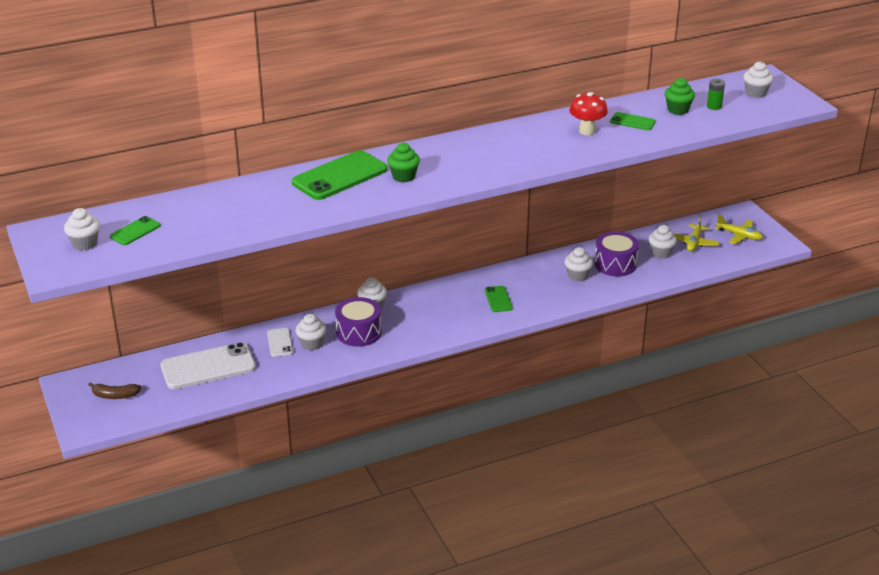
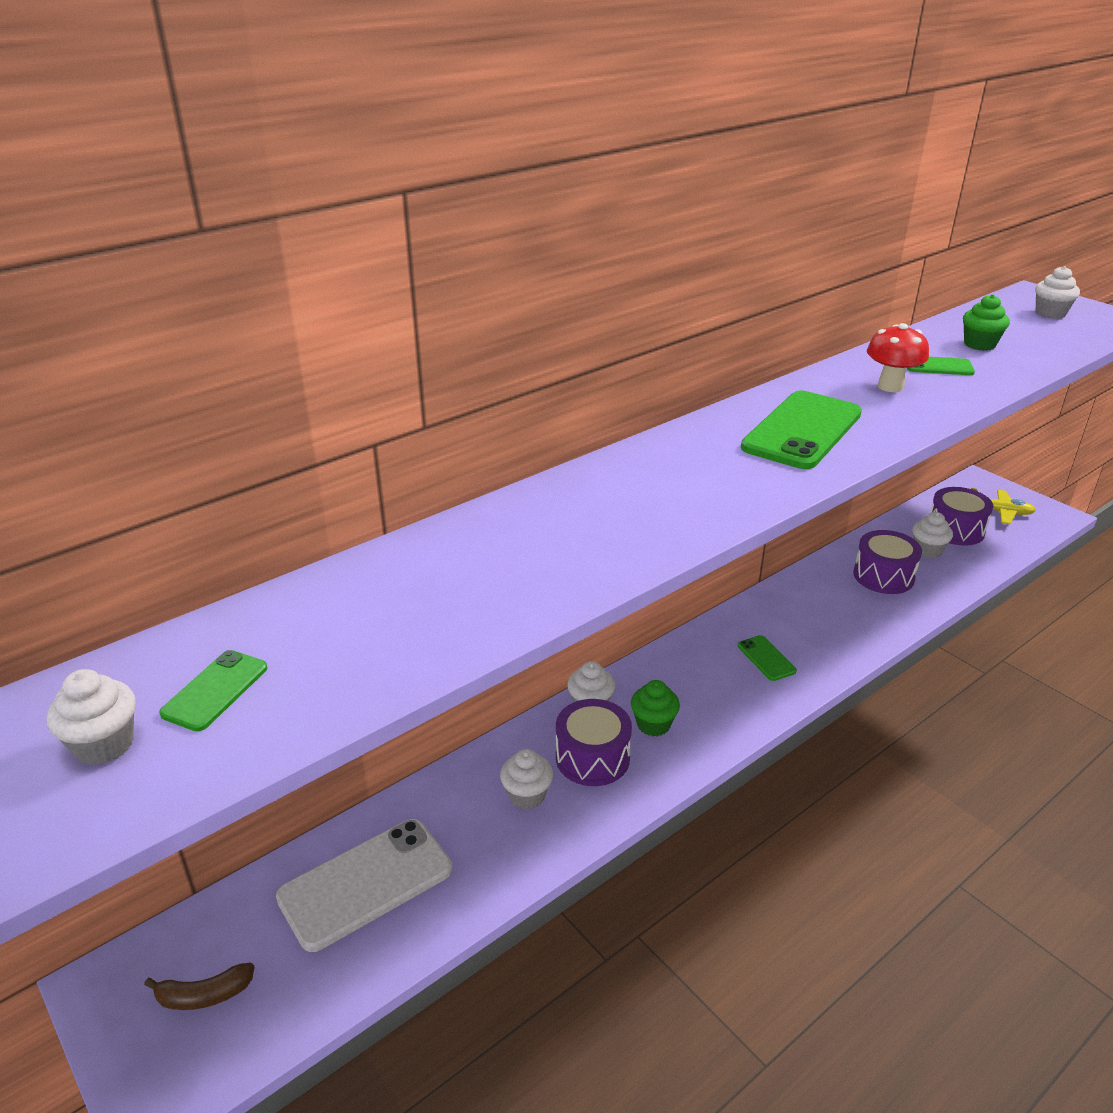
camera: 15 degrees left, 0 degrees up
(280, 343) = (473, 804): white phone -> none
(340, 176) = (568, 509): green phone -> green phone (802, 431)
(403, 176) = (677, 494): green cupcake -> green cupcake (653, 724)
(577, 276) = (848, 602): white cupcake -> none
(694, 243) = (955, 530): yellow plane -> purple drum
(714, 106) = (1020, 335): green battery -> none

